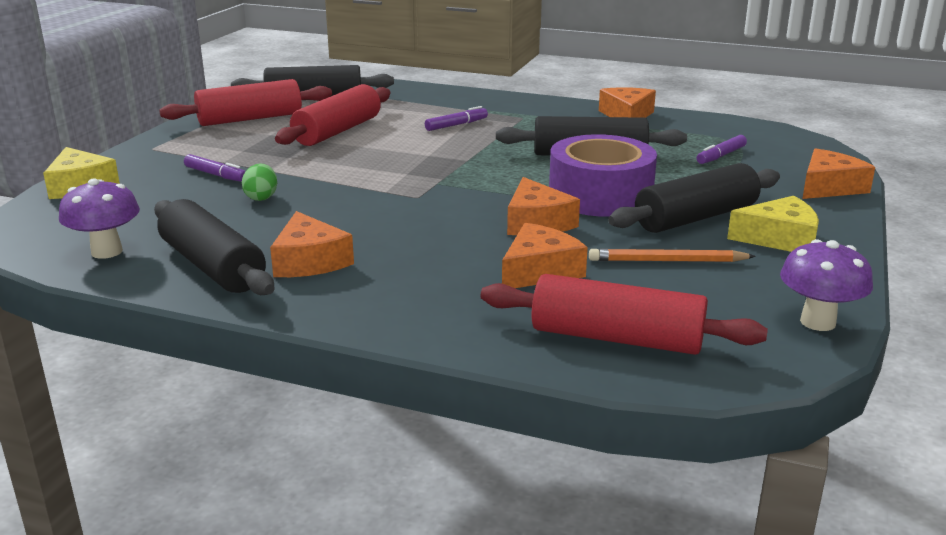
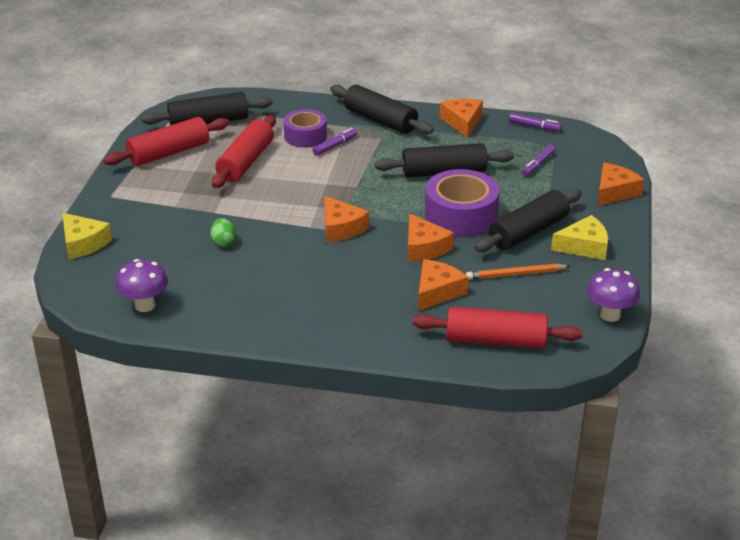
camera: 10 degrees left, 10 degrees up
(213, 266) = (224, 310): black rolling pin -> black rolling pin (380, 120)
(216, 175) = (178, 221): purple marker -> purple marker (534, 126)
(309, 261) = (285, 299): orange cheese -> orange cheese (341, 228)
(423, 115) = (305, 136): none -> purple tape

